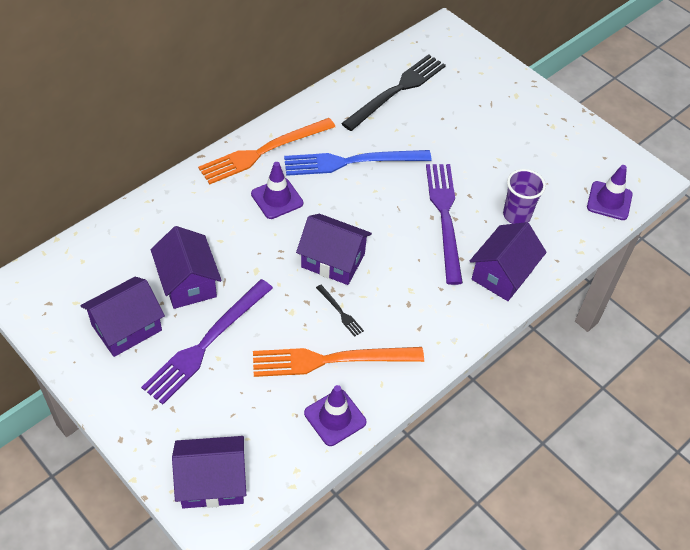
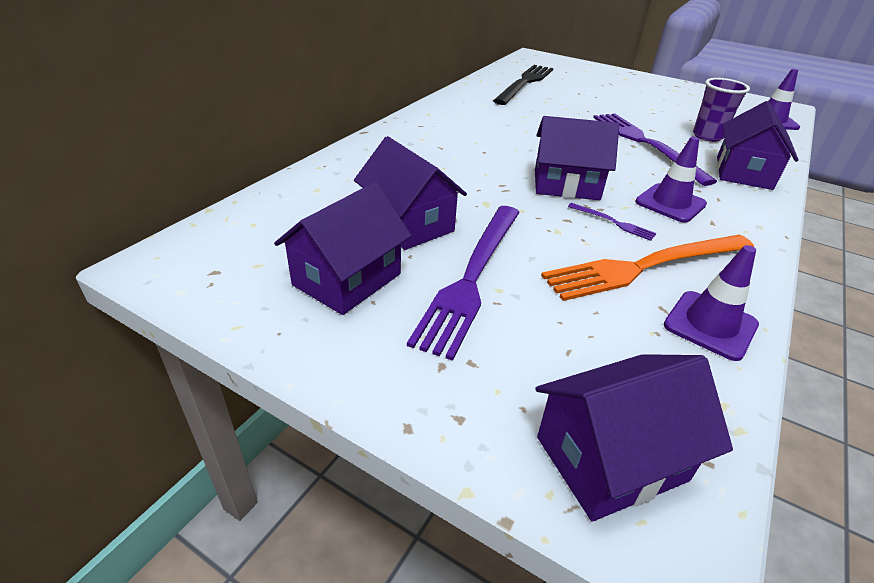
camera: 15 degrees left, 15 degrees down
(263, 152) = (429, 123): orange fork -> none
(277, 198) = (467, 150): purple traffic cone -> purple traffic cone (670, 203)
(340, 312) = (613, 222): black fork -> purple fork
(351, 162) = (522, 121): blue fork -> none

